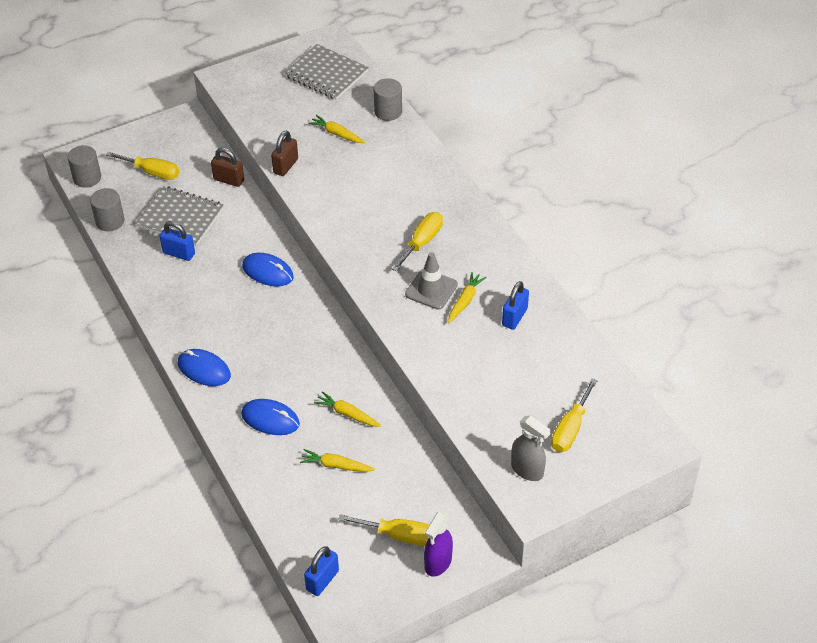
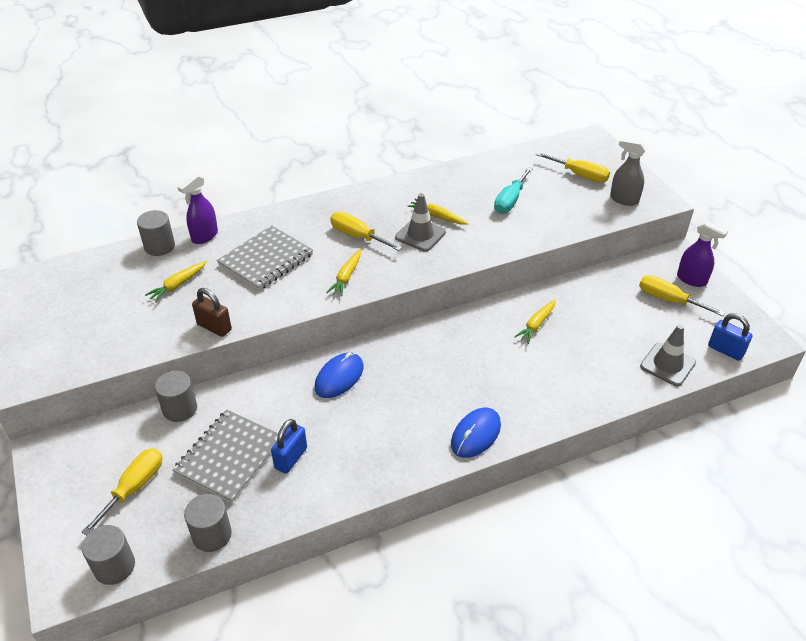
camera: 85 degrees left, 5 degrees down
(229, 180) = (180, 409): brown padlock -> grey cylinder
(270, 419) = (544, 381): blue mouse -> none
(298, 524) = (667, 364): none -> grey traffic cone
(326, 74) = (72, 288): grey notebook -> grey notebook (266, 260)
(336, 465) = (597, 335): yellow carrot -> yellow carrot (346, 277)
(399, 535) = (668, 300): yellow screwdriver -> yellow screwdriver turned 75 degrees counterclockwise
(407, 137) = (204, 236): none -> purple spray bottle
(505, 362) = (510, 201): none -> turquoise screwdriver
(514, 317) = (459, 191): blue padlock -> none
(527, 470) = (624, 199): grey spray bottle -> grey spray bottle turned 105 degrees counterclockwise

